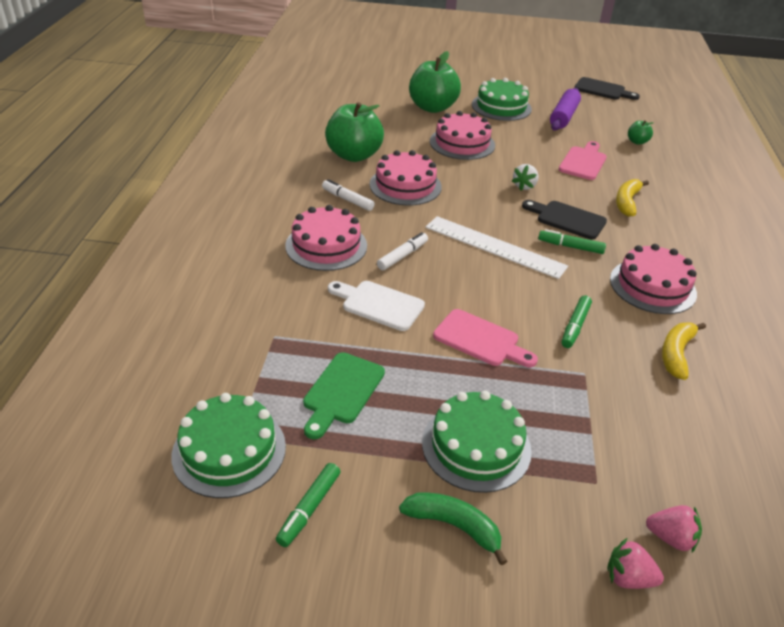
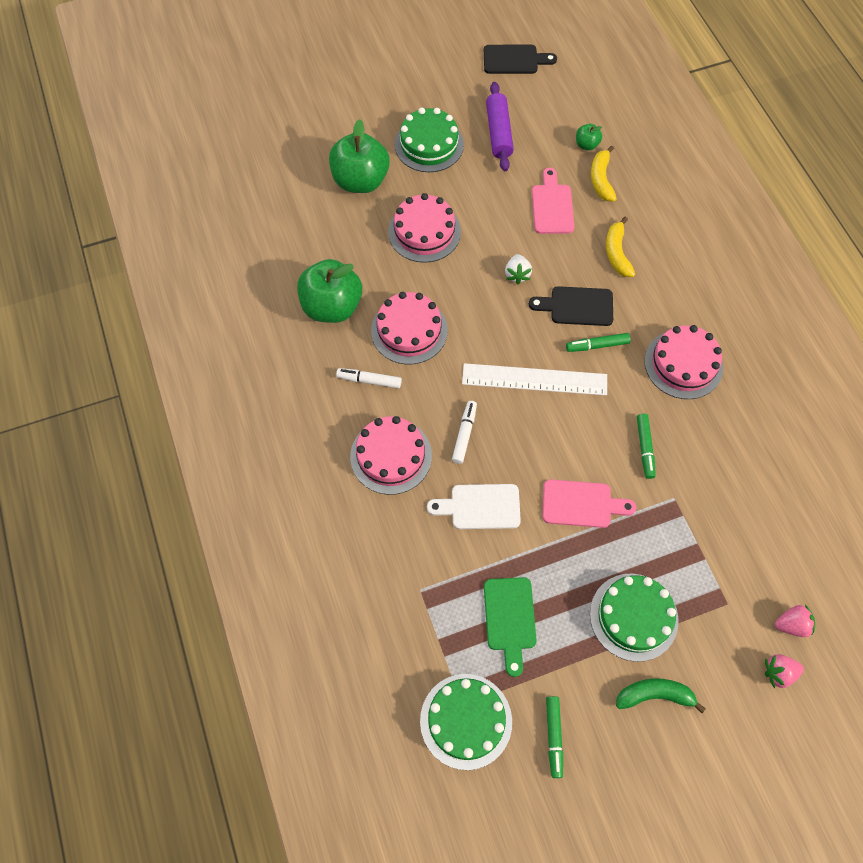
camera: 25 degrees left, 25 degrees up
(676, 354) = (731, 439): yellow banana -> yellow banana (601, 179)

